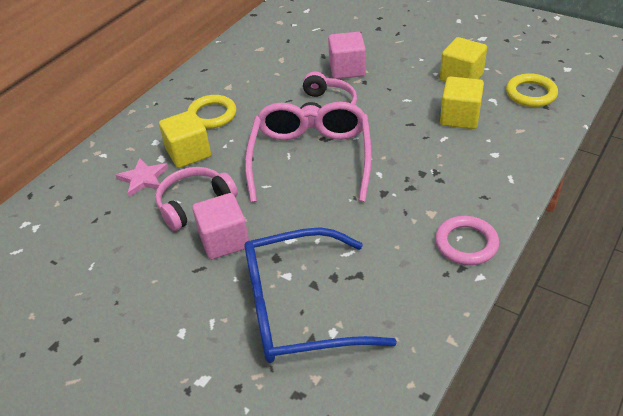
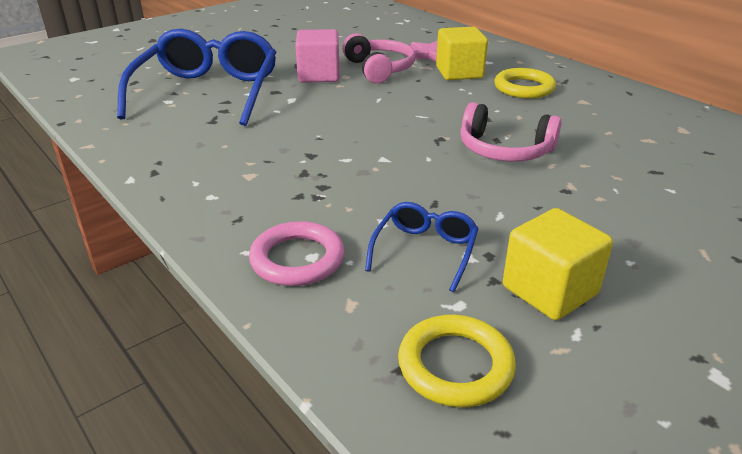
camera: 105 degrees right, 10 degrees down
(311, 158) = (406, 126): pink glasses -> none
(347, 69) = (607, 183): pink cube -> none
(459, 117) = (425, 251): yellow cube -> blue glasses
(466, 243) = (181, 184): pink ring -> pink ring (297, 259)

